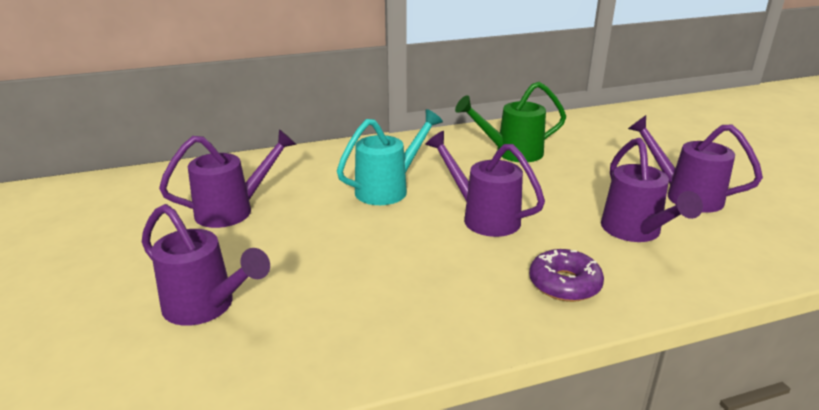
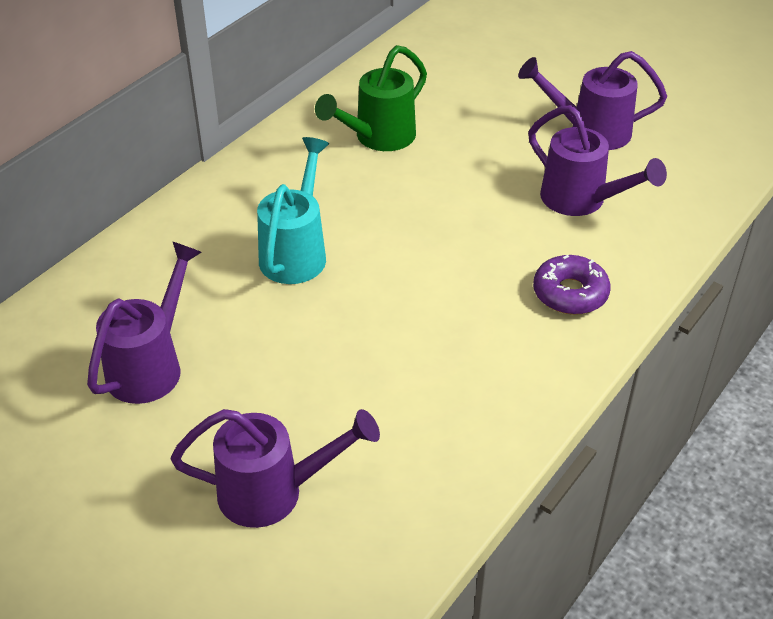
camera: 35 degrees left, 15 degrees up
(483, 217) = (432, 246): purple watering can -> none

